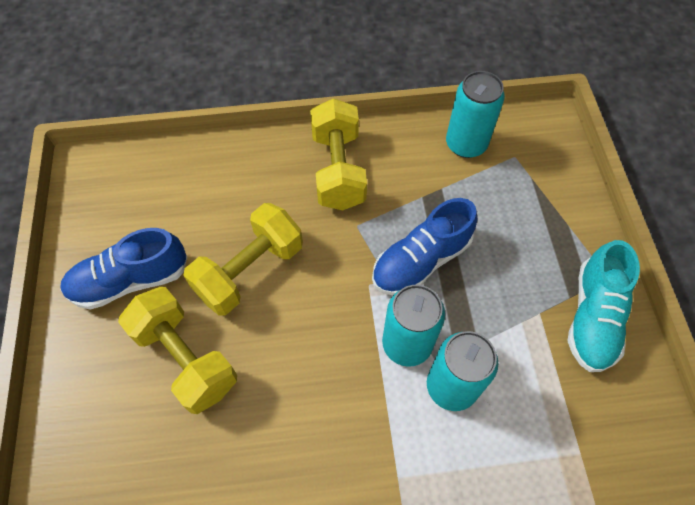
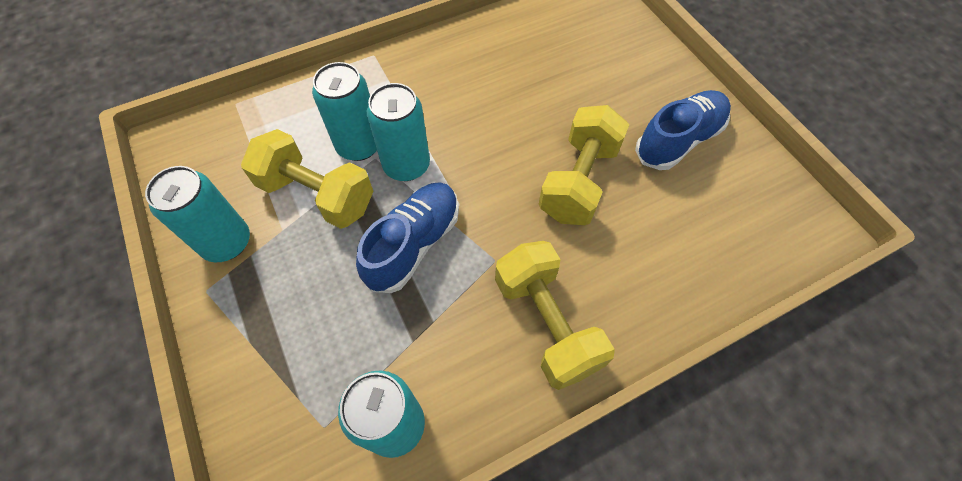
camera: 160 degrees right, 0 degrees up
(185, 358) = (587, 101): yellow dumbbell -> yellow dumbbell (317, 195)
(593, 317) = (226, 242): turquoise shoe -> turquoise can

